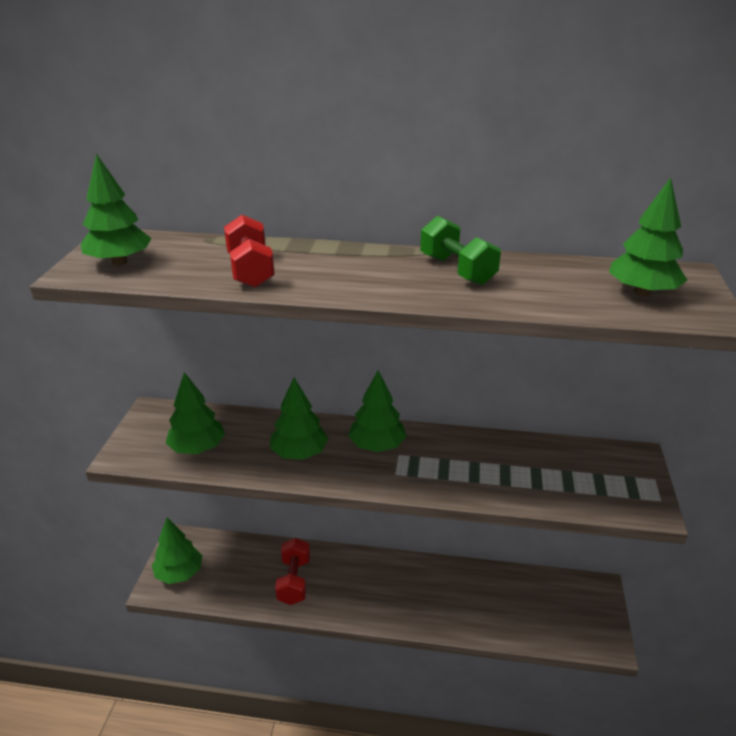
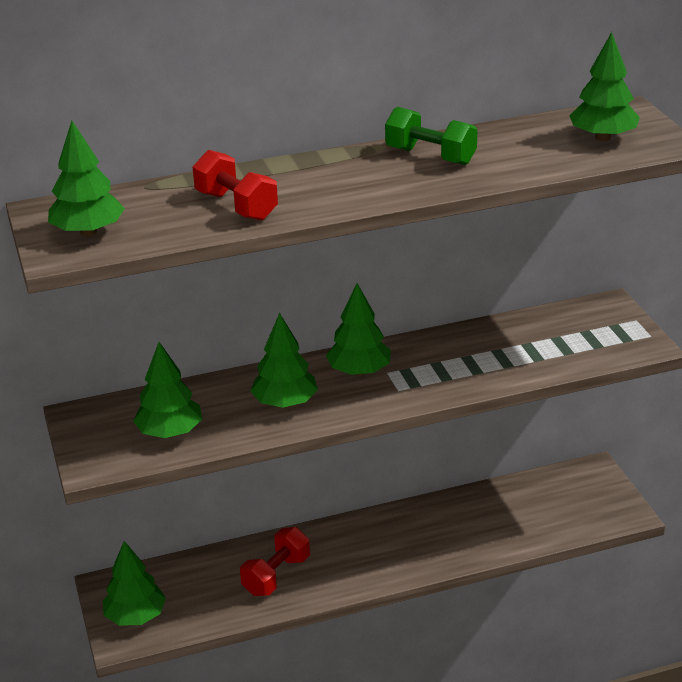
camera: 25 degrees left, 0 degrees up
(294, 581) = (276, 575): red dumbbell -> red dumbbell turned 60 degrees clockwise

